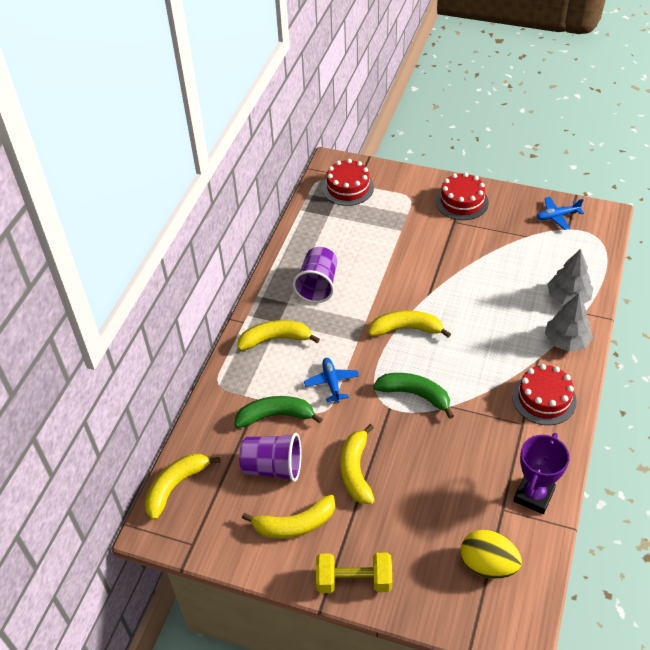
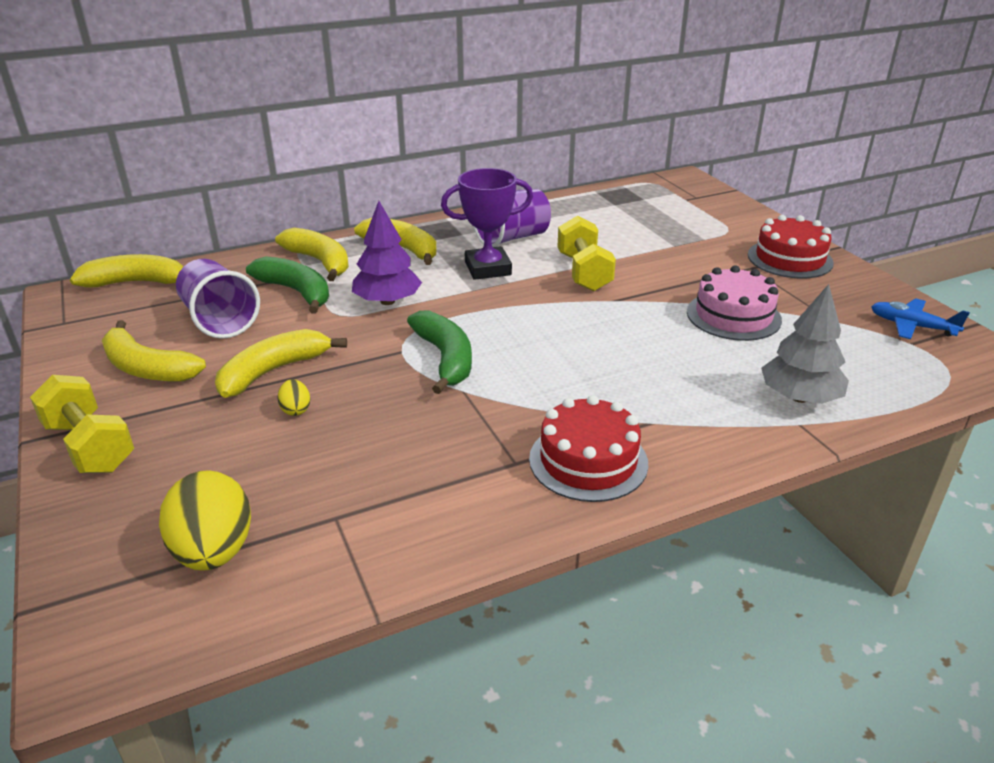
camera: 45 degrees right, 15 degrees down
(331, 383) = (387, 301): blue plane -> purple tree
(348, 188) = (671, 198): red cake -> none
(389, 285) = (584, 272): none -> yellow dumbbell
(402, 480) = (296, 410): none -> yellow egg
(406, 329) = (537, 309): yellow banana -> yellow banana (320, 262)
(488, 264) = (733, 316): none -> pink cake
(534, 495) = (395, 536): purple trophy -> purple trophy (488, 269)
(566, 341) = (722, 432): grey tree -> none

